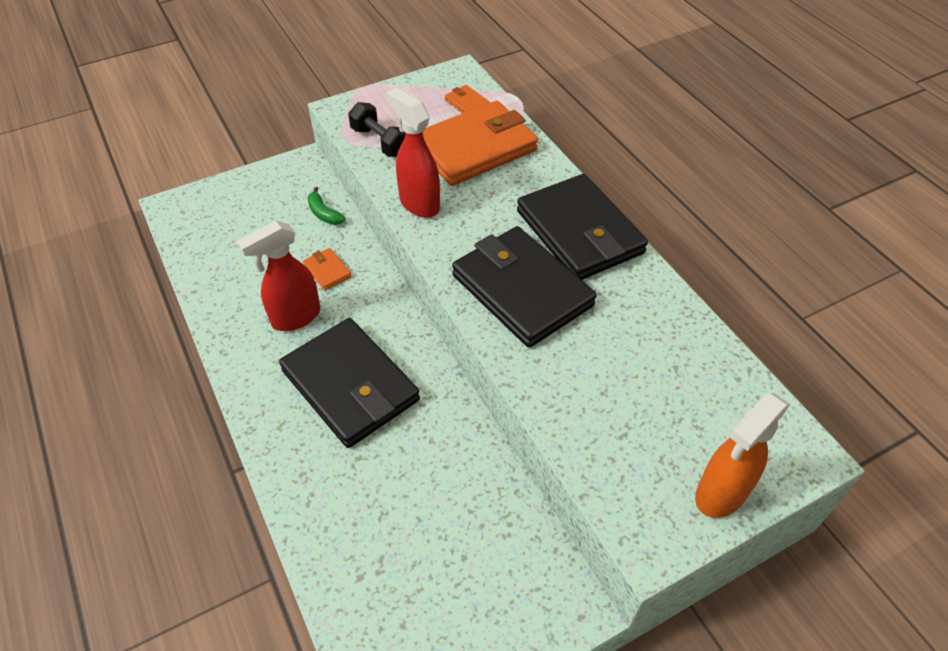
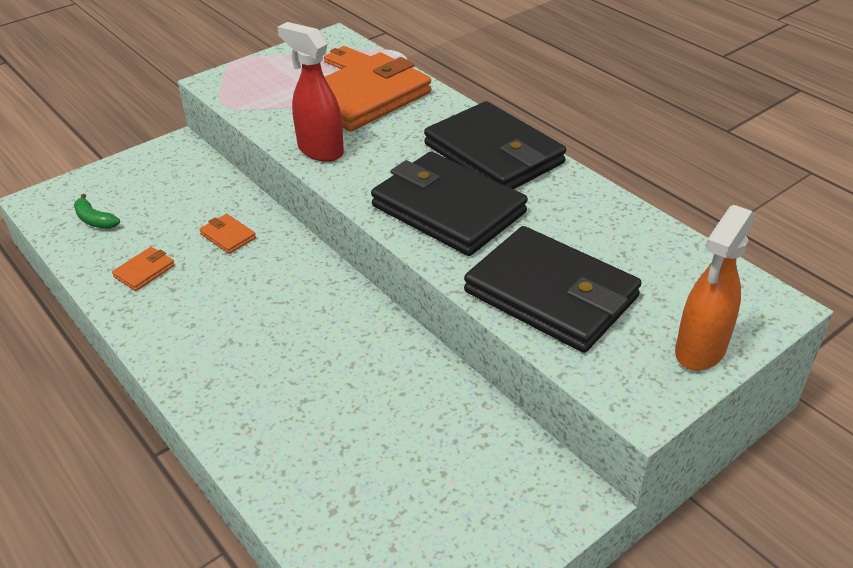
camera: 10 degrees left, 10 degrees down
(248, 297) = (144, 271): none -> orange wallet
(295, 317) = (202, 283): red spray bottle -> none
(324, 213) = (212, 186): green banana -> green banana (95, 220)
(350, 385) = (278, 335): black wallet -> black wallet (551, 294)
(380, 142) = (264, 104): black dumbbell -> none

